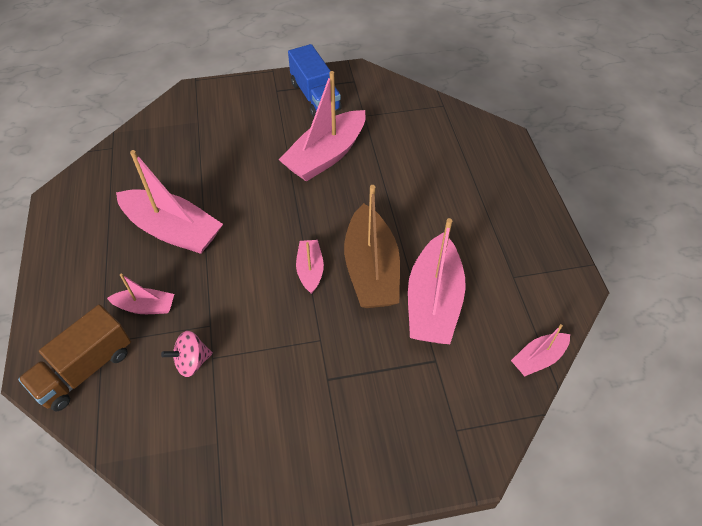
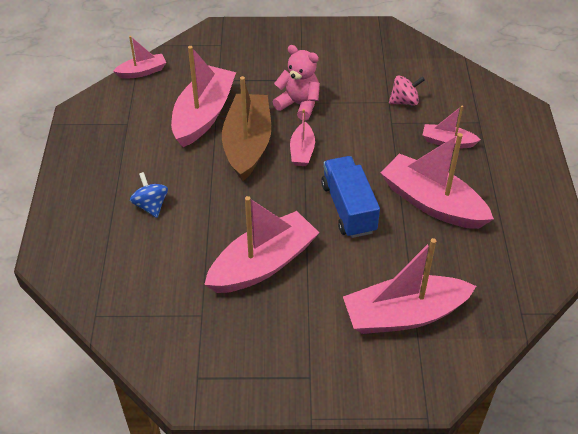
camera: 170 degrees left, 5 degrees down
(85, 369) = (487, 107): brown truck -> none
(207, 135) = (404, 315): none -> pink boat
(315, 96) = (258, 357): blue truck -> blue truck (348, 208)
(324, 335) = (299, 104): none -> pink teddy bear
(442, 191) = (151, 205): none -> blue spinning top

